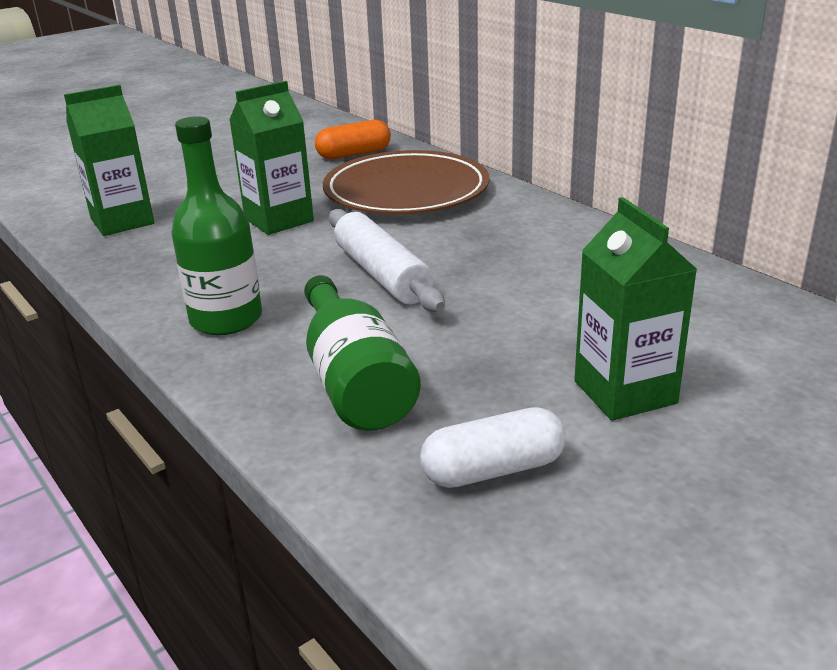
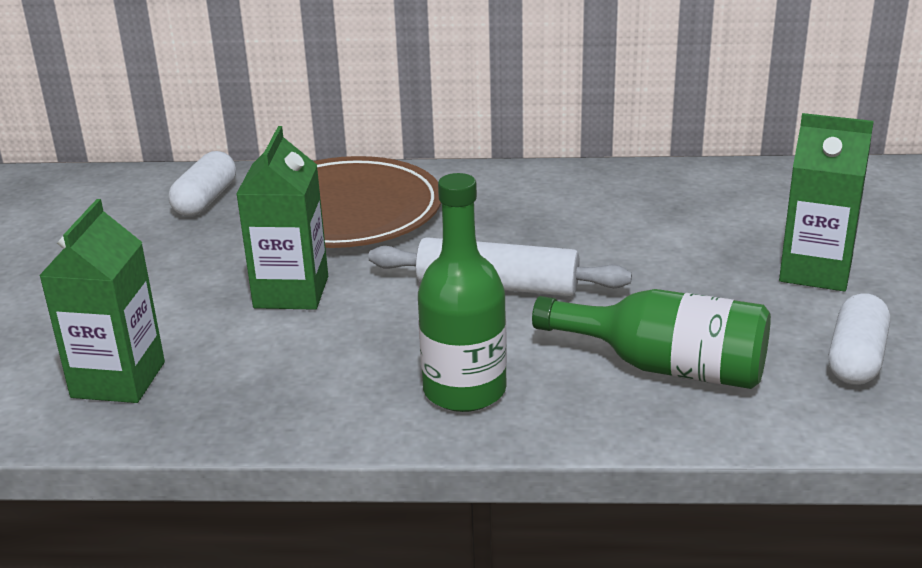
camera: 50 degrees left, 0 degrees up
(354, 154) = (206, 200): orange capsule -> white capsule

